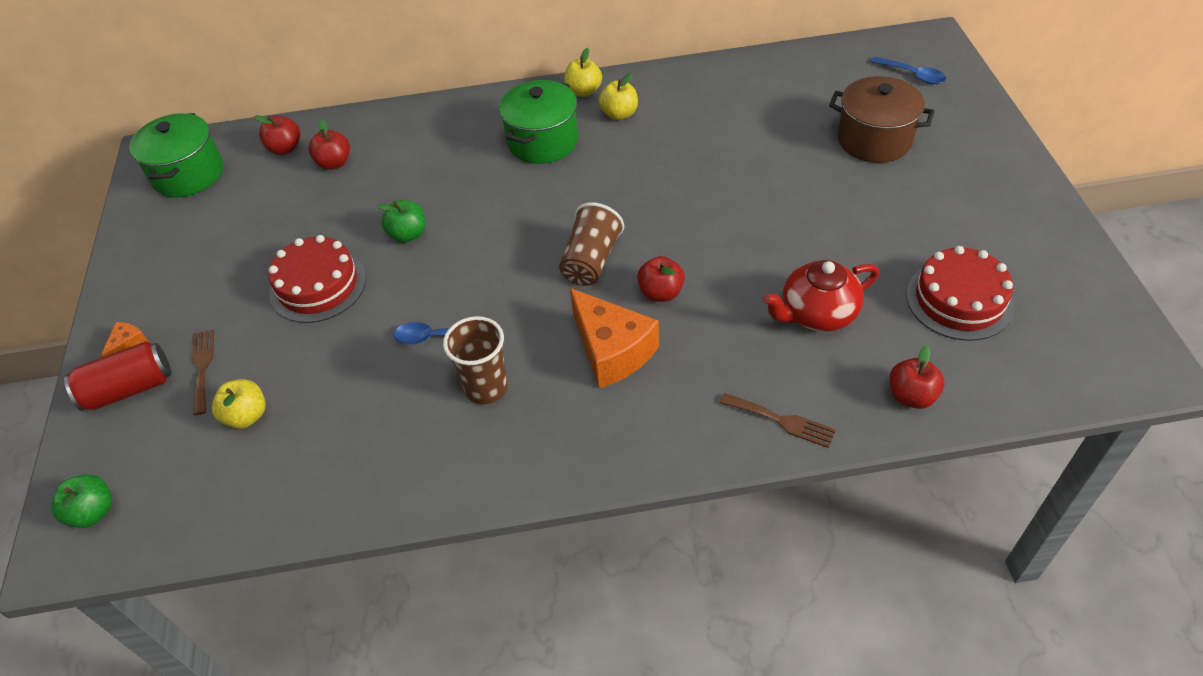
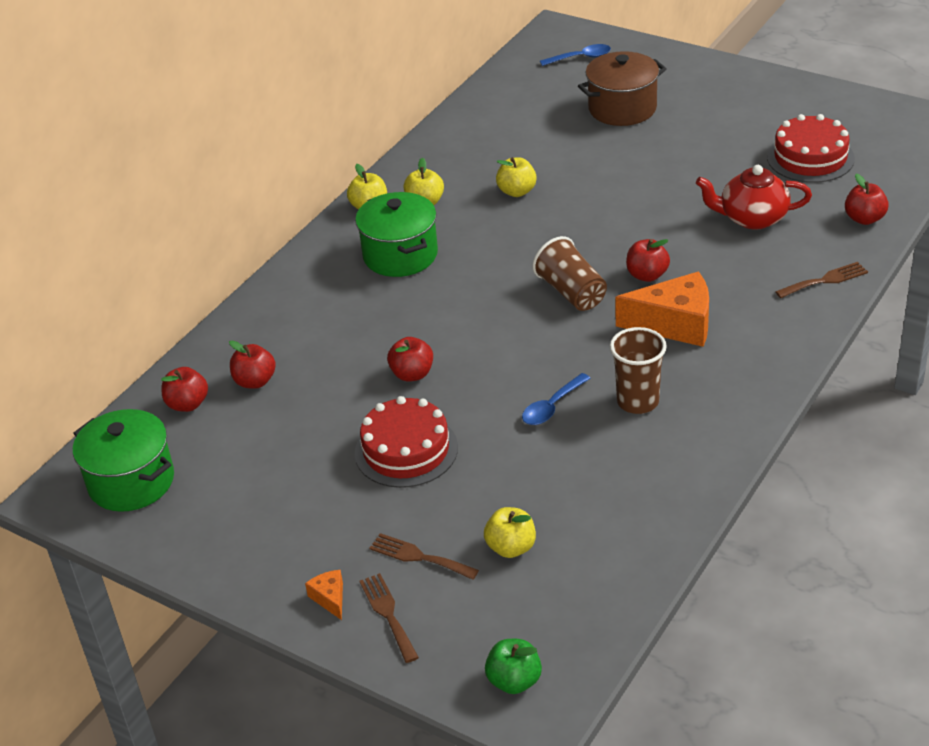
camera: 50 degrees left, 10 degrees down
(129, 389) = (388, 614): red can -> brown fork
(408, 234) = (412, 374): green apple -> red apple
(688, 151) = (517, 191): none -> yellow apple
(817, 314) = (752, 218): red teapot -> red teapot turned 75 degrees clockwise

